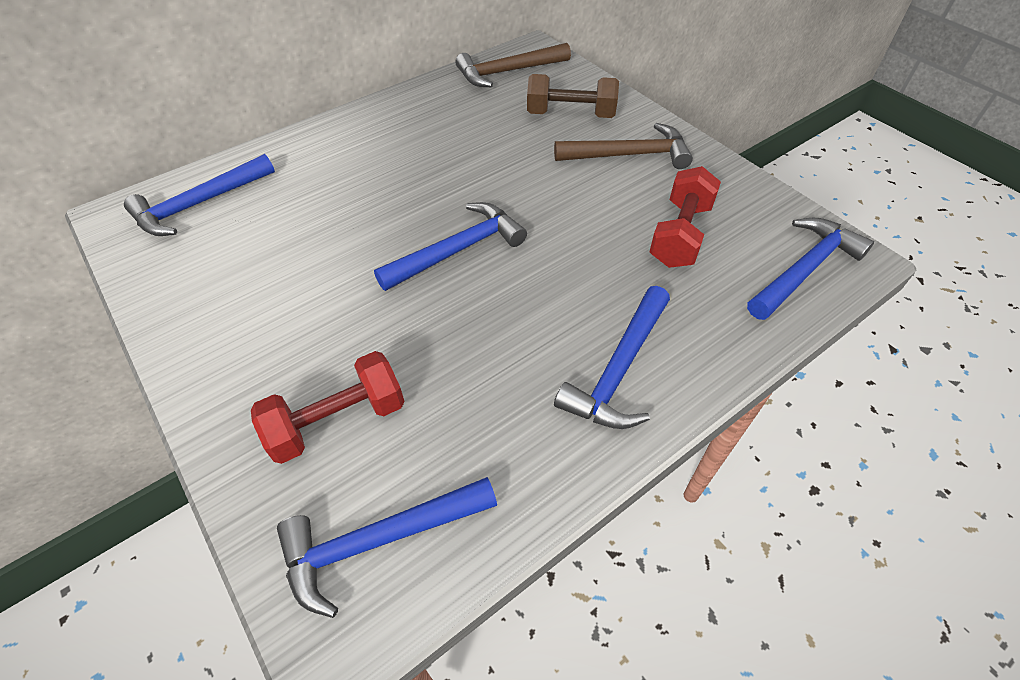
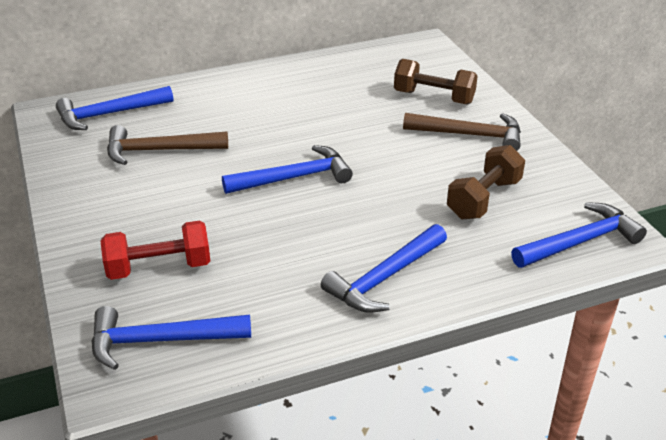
camera: 15 degrees right, 15 degrees down
(508, 72) = (394, 57): brown hammer -> brown hammer (159, 151)
(680, 235) = (484, 199): red dumbbell -> brown dumbbell

